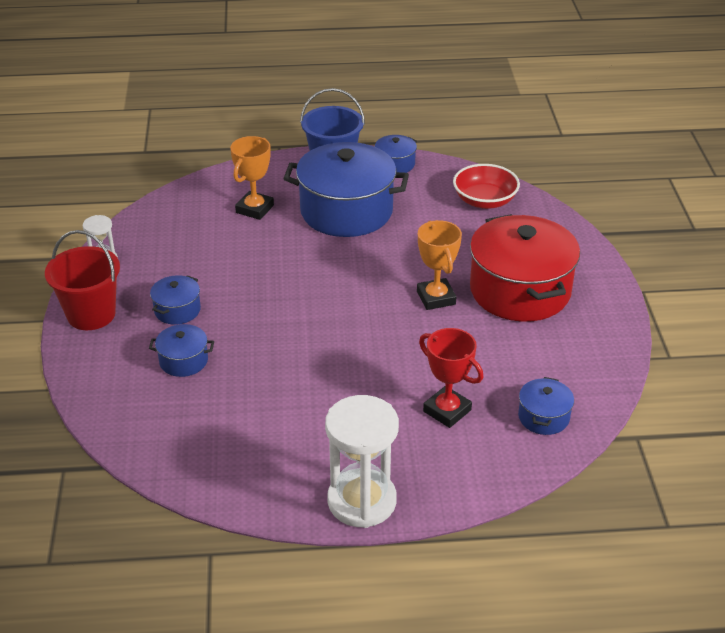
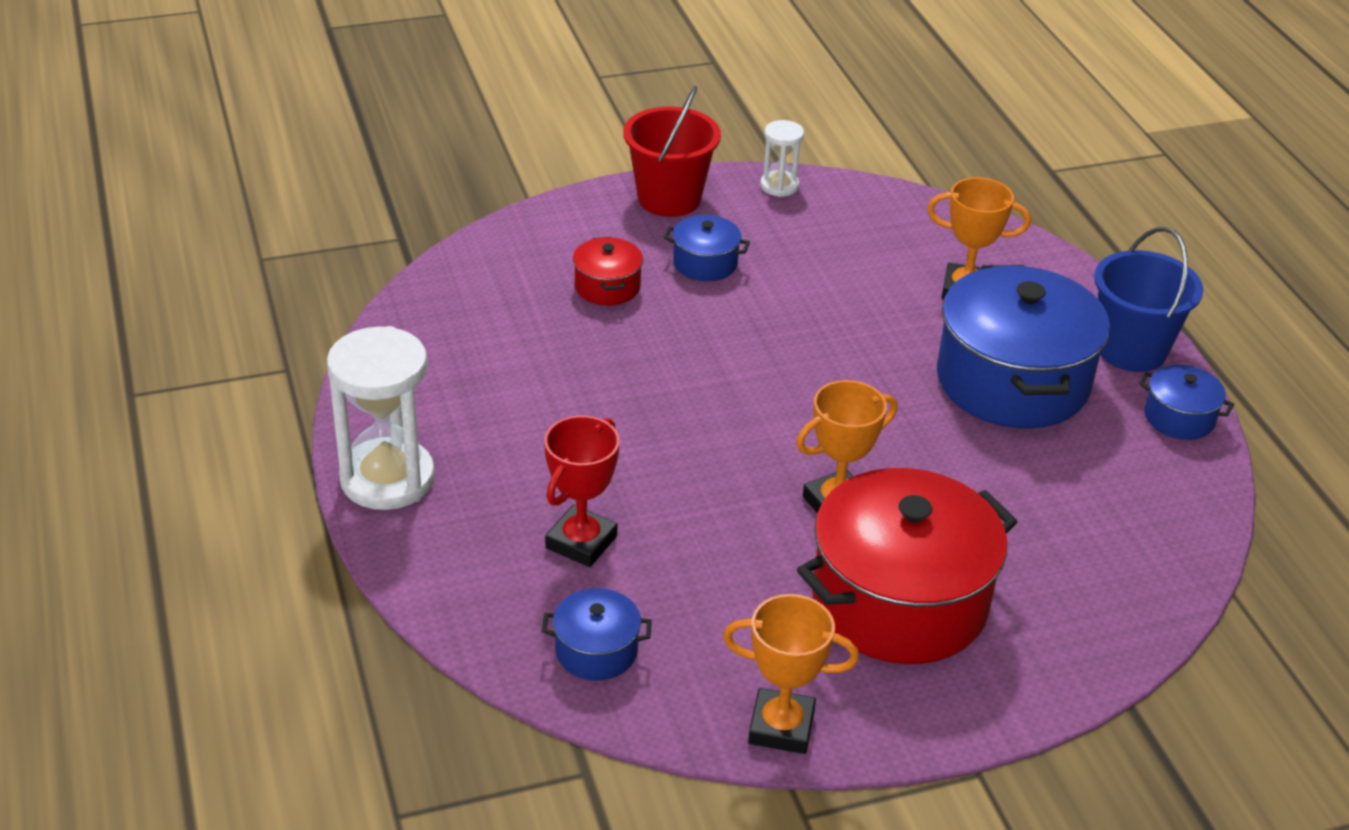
camera: 75 degrees right, 0 degrees up
(183, 361) = (607, 287): blue pot -> red pot
(484, 201) = (1136, 537): red bowl -> none
(609, 352) = (781, 727): none -> orange trophy

